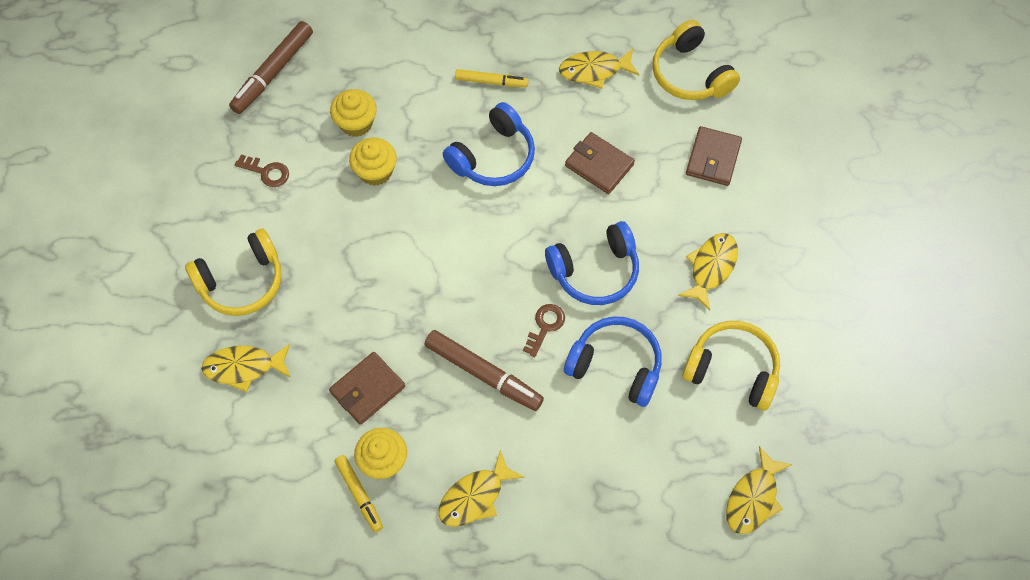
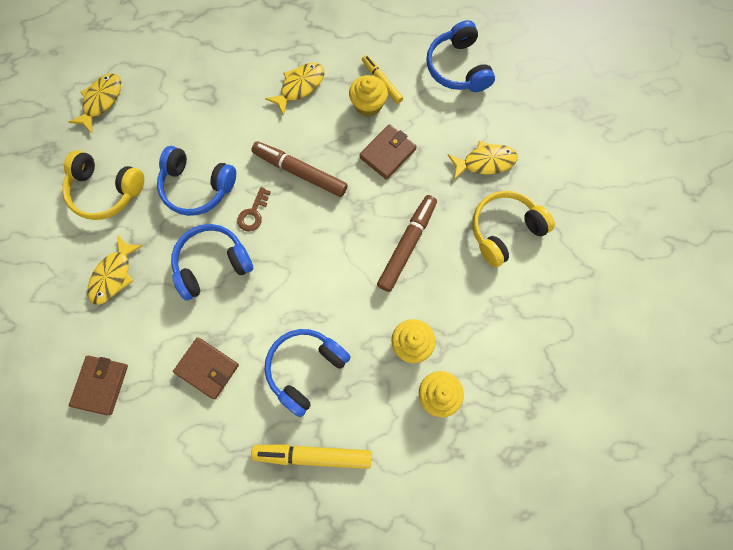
camera: 175 degrees right, 10 degrees up
(248, 508) = (457, 68): none -> blue headphones
(267, 172) = (509, 334): brown key -> none
(273, 72) = (530, 447): brown marker -> brown marker (407, 245)
(491, 82) = (313, 455): yellow marker -> yellow marker, size x1.62
(594, 71) = (210, 478): yellow fish -> none
(690, 74) = (113, 483): yellow headphones -> none

